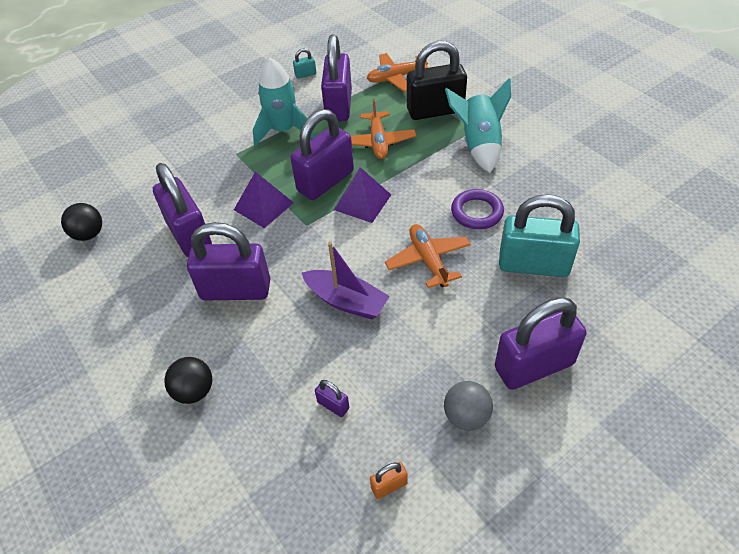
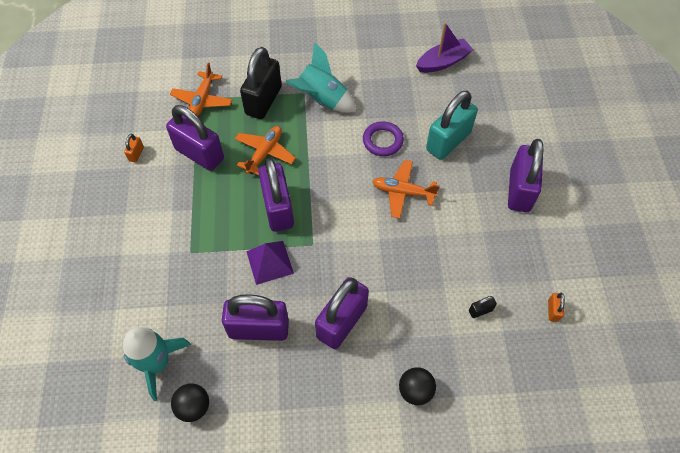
camera: 60 degrees left, 10 degrees up
(283, 130) = (193, 205): turquoise rocket -> turquoise rocket (157, 363)
(305, 74) = (136, 154): turquoise padlock -> orange padlock
(333, 405) = (480, 310): purple padlock -> black padlock
(346, 301) = (403, 258): purple boat -> purple boat (443, 62)
(362, 202) = (319, 198): purple pyramid -> none
(378, 142) = (265, 153): orange plane -> orange plane turned 90 degrees counterclockwise
(466, 416) = (531, 244): grey ball -> none

